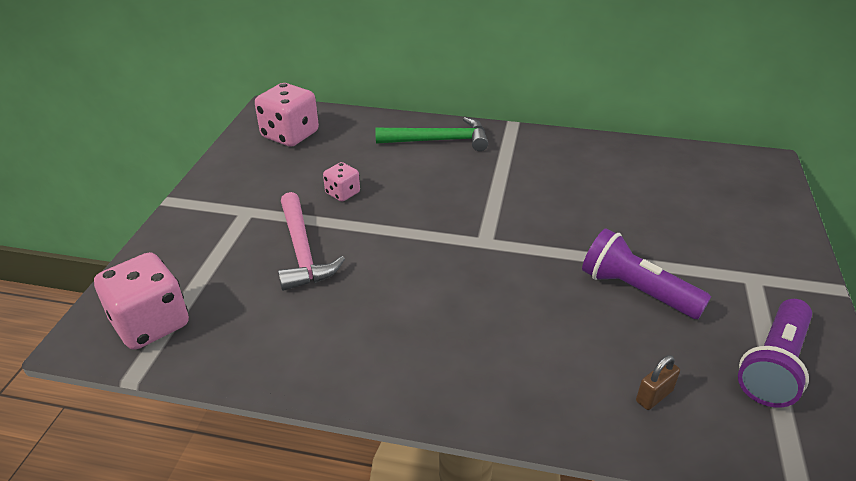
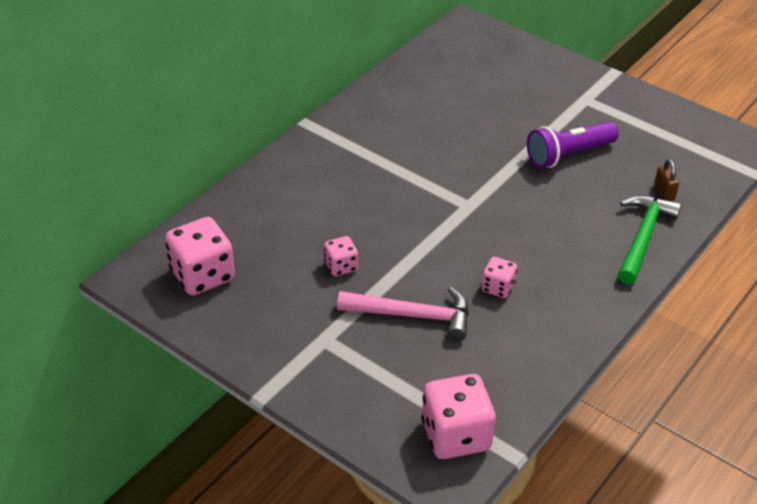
camera: 65 degrees left, 5 degrees up
(375, 295) = (498, 287): none -> pink dice
(439, 141) = (298, 177): green hammer -> green hammer (643, 237)
(773, 365) = (663, 132): purple flashlight -> none

